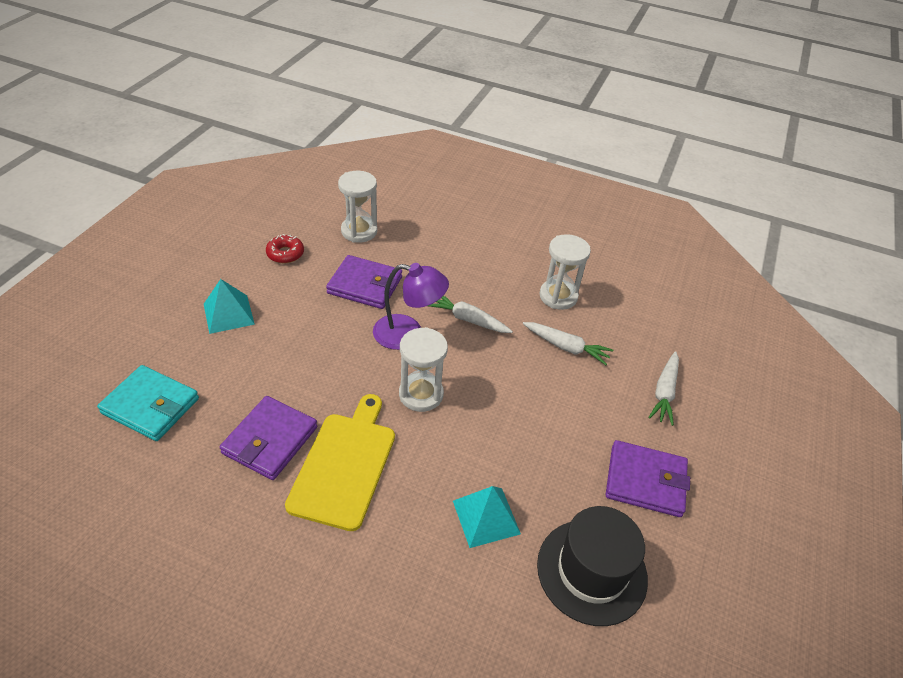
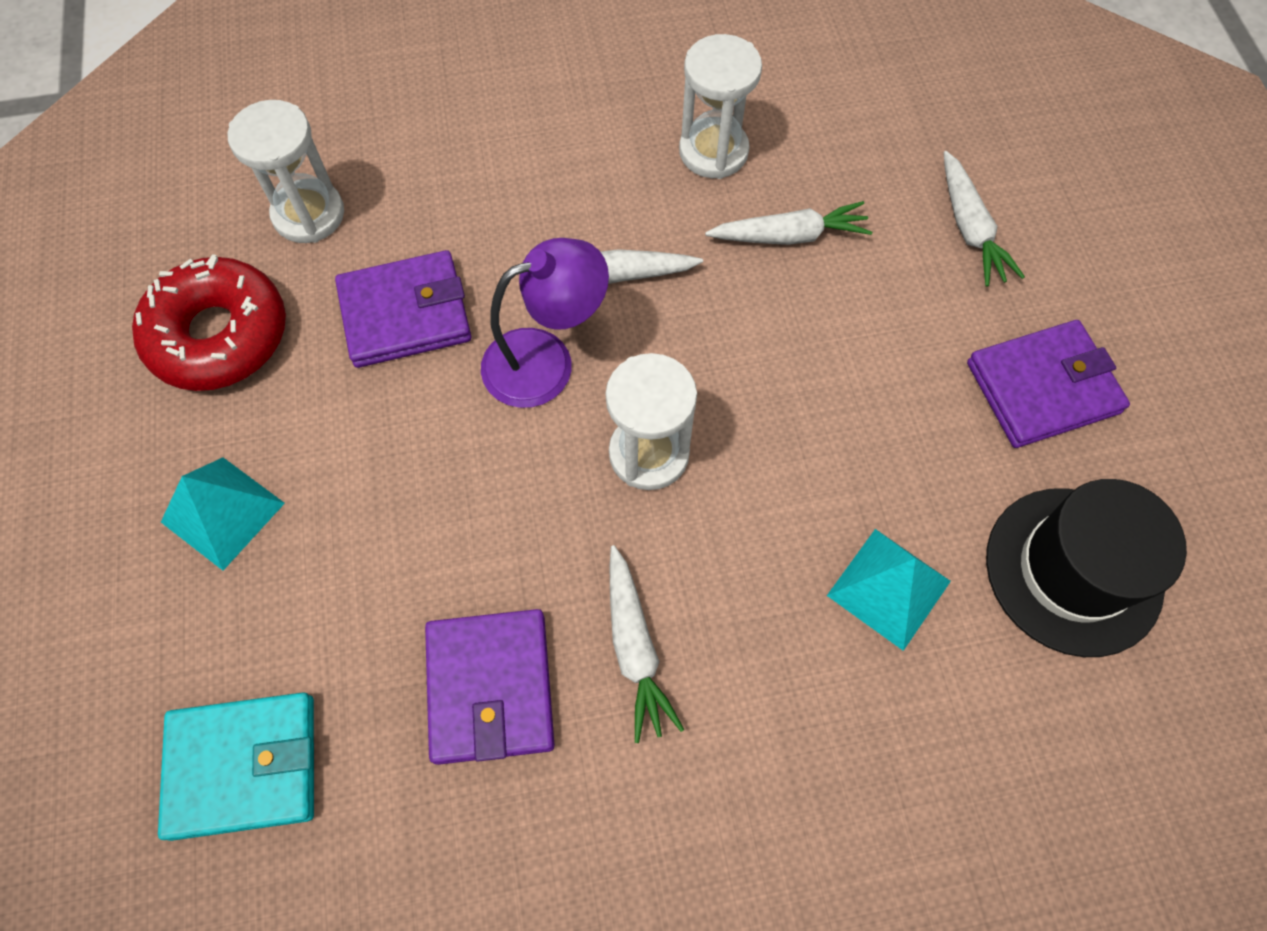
camera: 30 degrees left, 20 degrees up
(285, 254) = (219, 335): red donut -> red donut, size x1.91
(344, 465) = (635, 648): yellow cutting board -> white carrot

